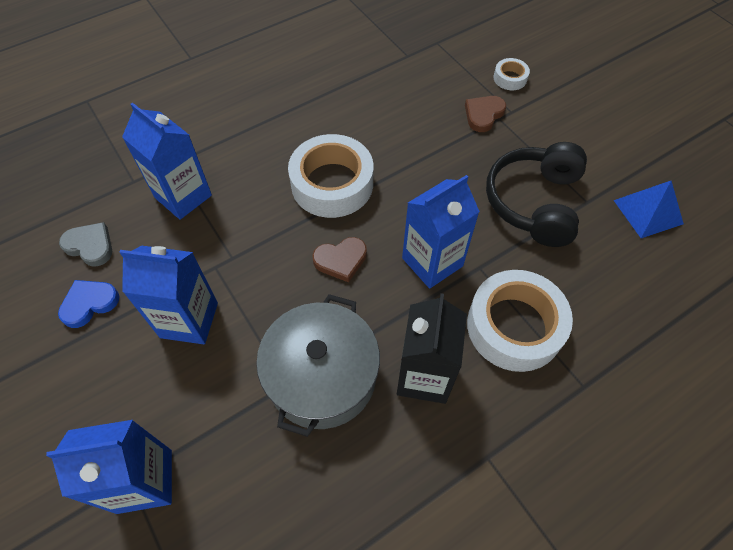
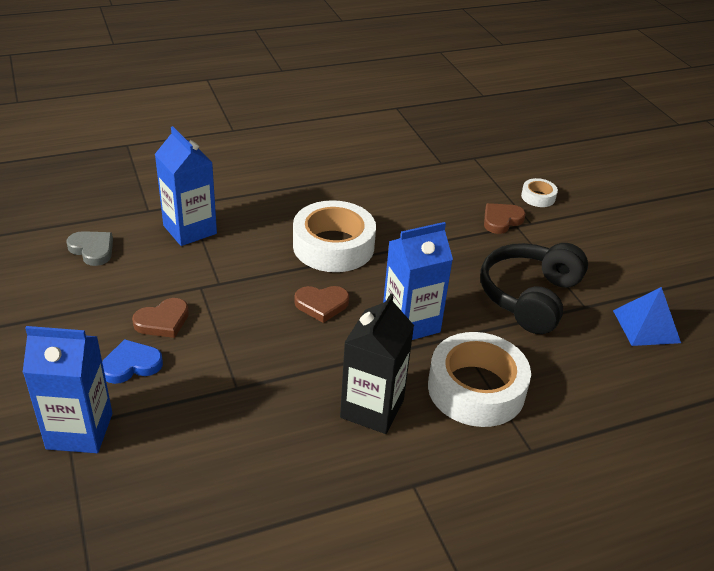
camera: 10 degrees right, 20 degrees down
(89, 303) = (76, 291): blue heart -> blue heart (131, 365)
(189, 320) = (163, 321): blue carton -> brown heart
(322, 376) = (272, 388): grey pot -> none

